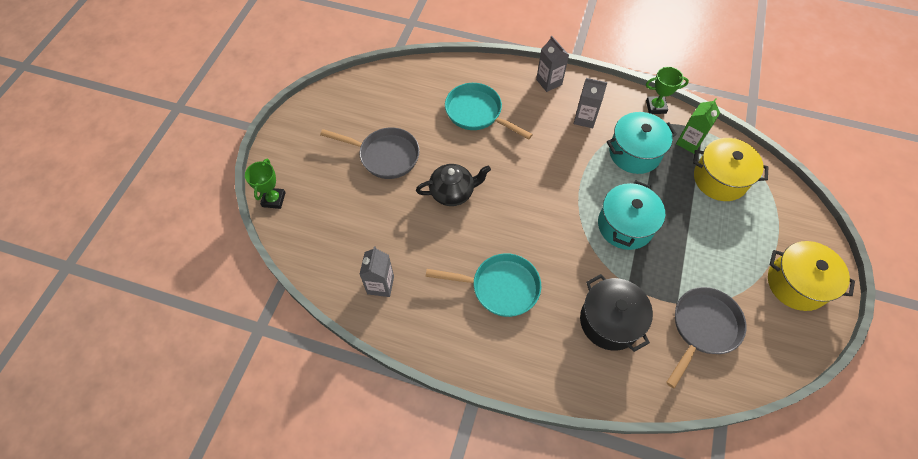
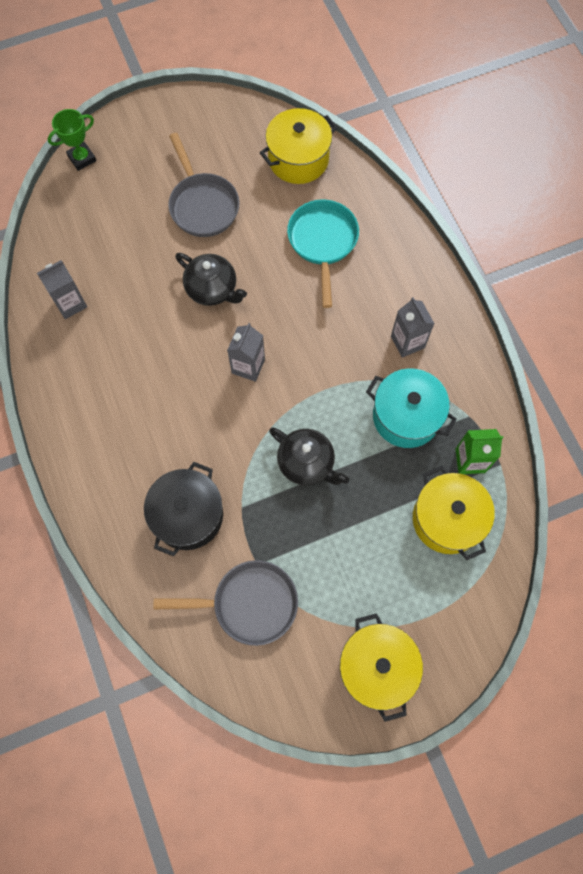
camera: 50 degrees right, 10 degrees up
(406, 85) = (298, 159): none -> yellow pot
(500, 287) = (146, 400): turquoise pan -> none
(549, 82) = (424, 277): grey carton -> grey carton (248, 366)
(625, 225) = (307, 463): turquoise pot -> black teapot
(656, 107) = (489, 399): green trophy -> none

